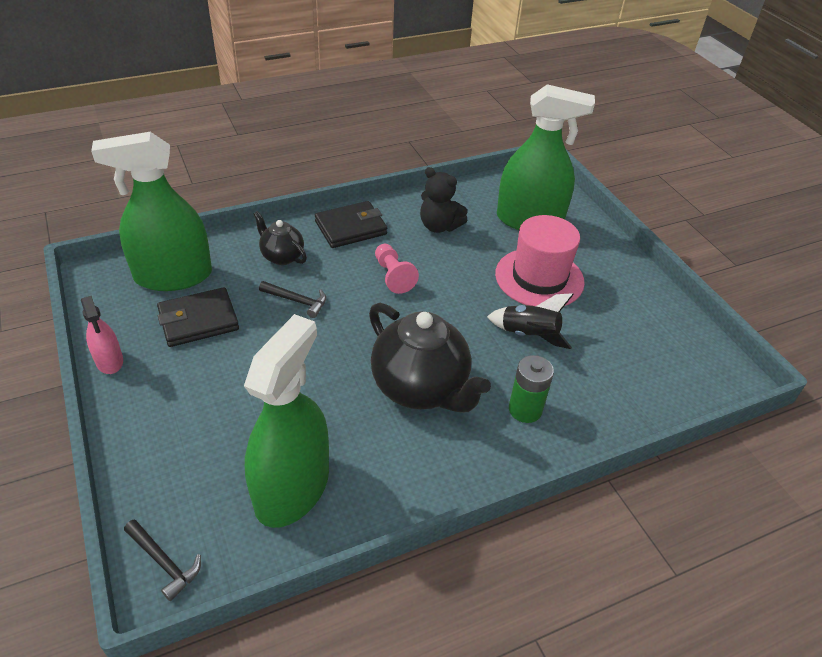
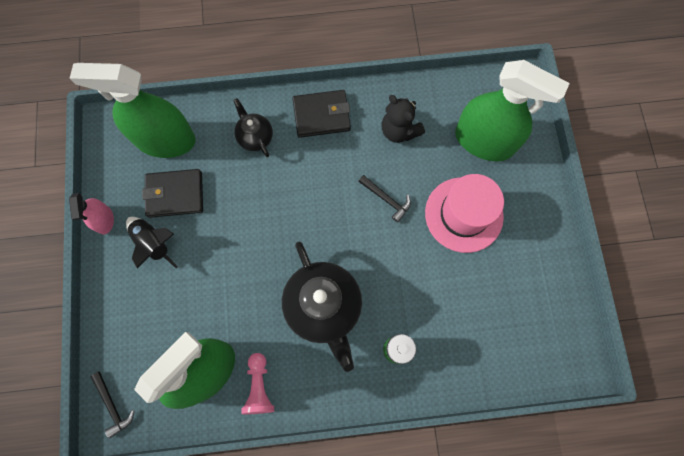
camera: 20 degrees right, 30 degrees up
(297, 301) = (255, 192): black hammer -> black hammer (386, 199)
(393, 276) = (340, 182): pink pawn -> pink pawn (259, 386)
(529, 335) = (429, 276): black rocket -> black rocket (154, 243)

